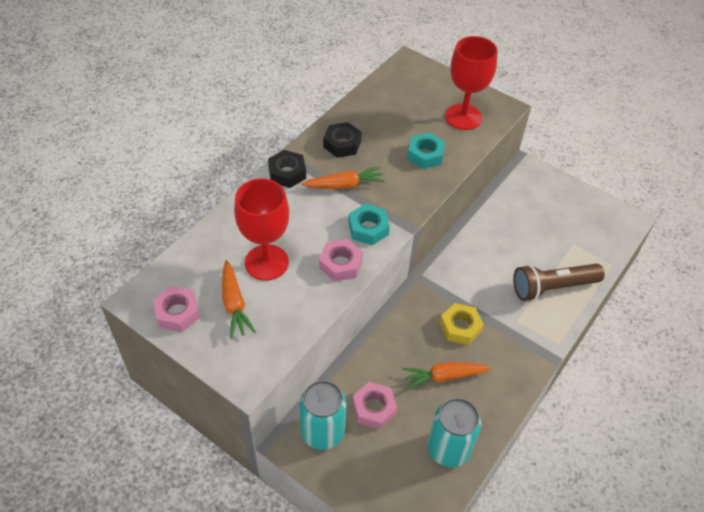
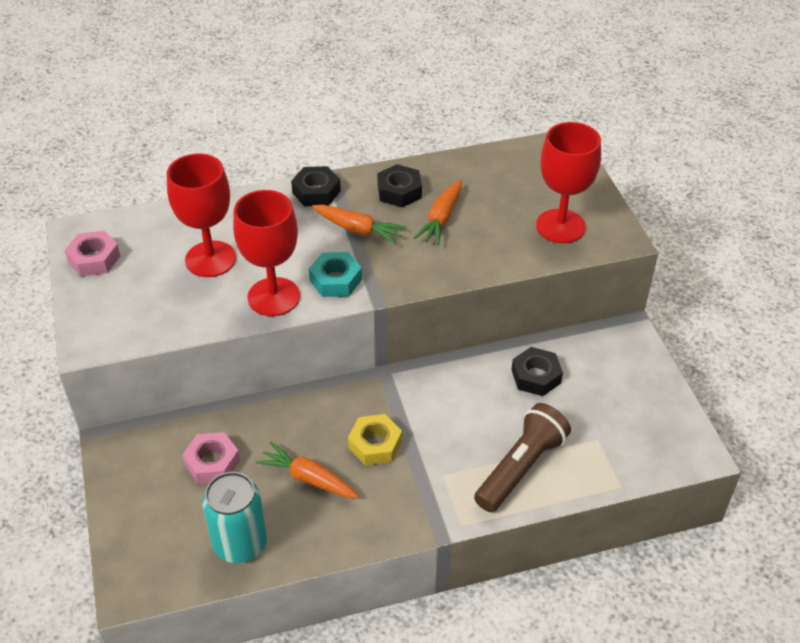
camera: 40 degrees right, 5 degrees down
(234, 304) = (145, 278): orange carrot -> orange carrot (441, 219)
(322, 432) = (147, 452): turquoise can -> none
(340, 264) = (273, 297): pink nut -> red goblet
(425, 155) = (474, 242): turquoise nut -> none
(504, 225) = (536, 376): none -> black nut
(553, 287) = (520, 468): brown flashlight -> brown flashlight turned 105 degrees clockwise

